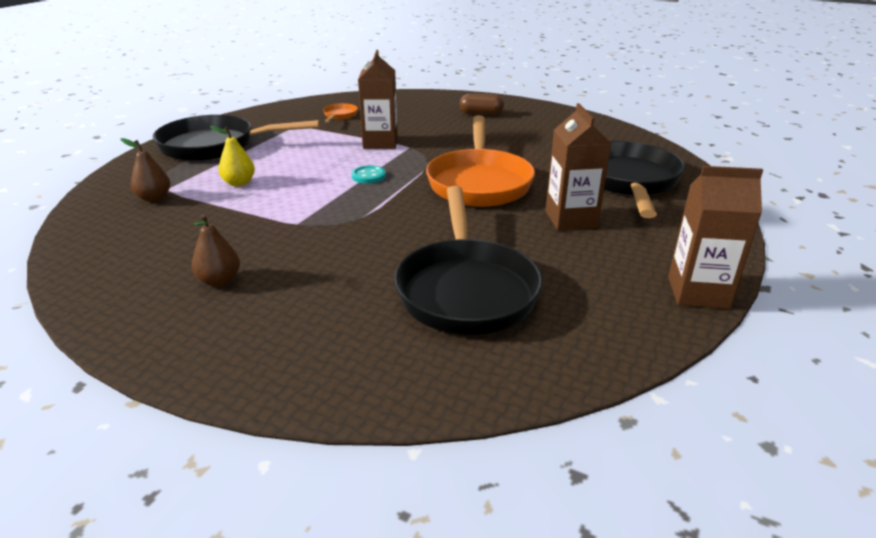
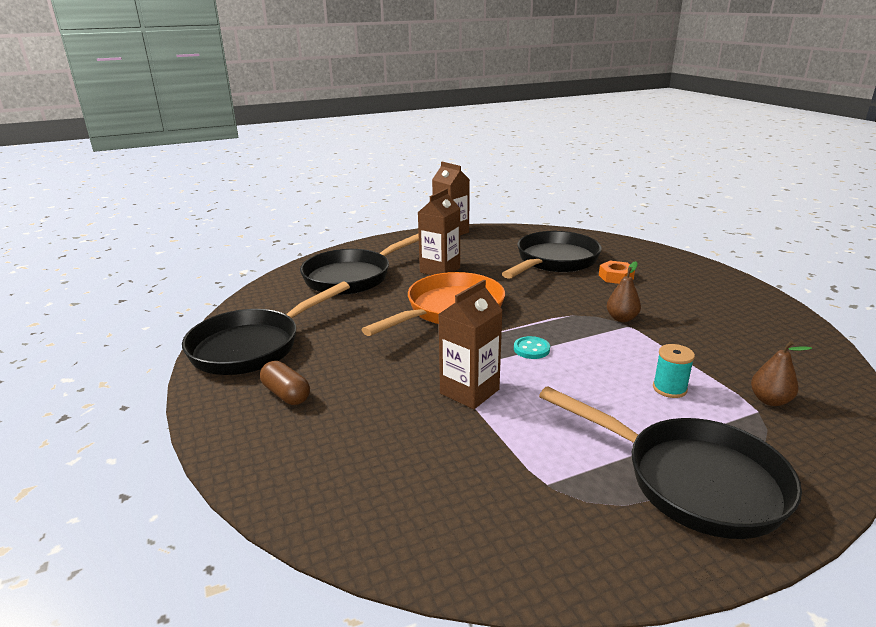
camera: 140 degrees left, 5 degrees down
(219, 281) = (700, 305): brown pear -> brown pear (621, 318)
(239, 183) = (669, 388): yellow pear -> turquoise spool
(339, 116) = (457, 482): orange pan -> none
(354, 291) = (616, 277): none -> orange nut
(556, 122) = (253, 346): none -> black pan

